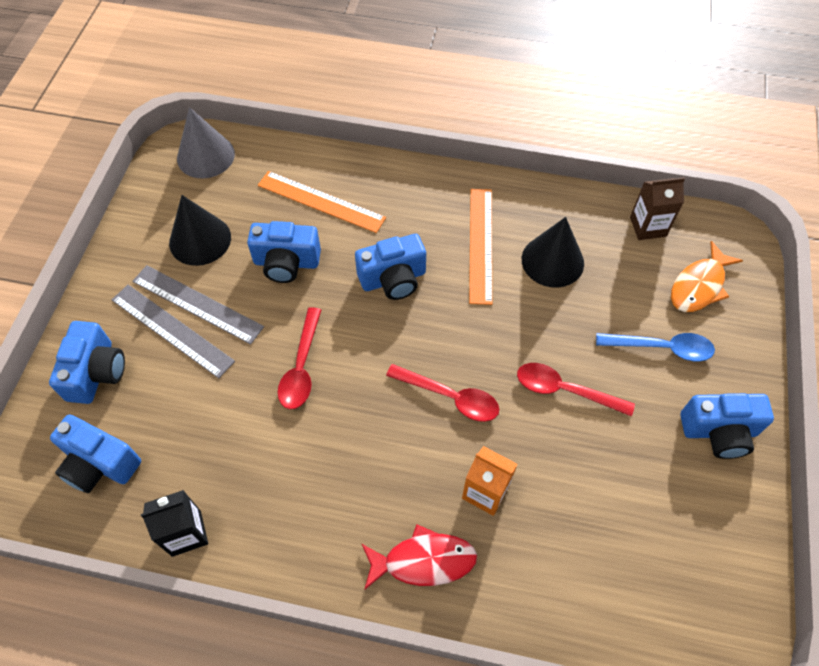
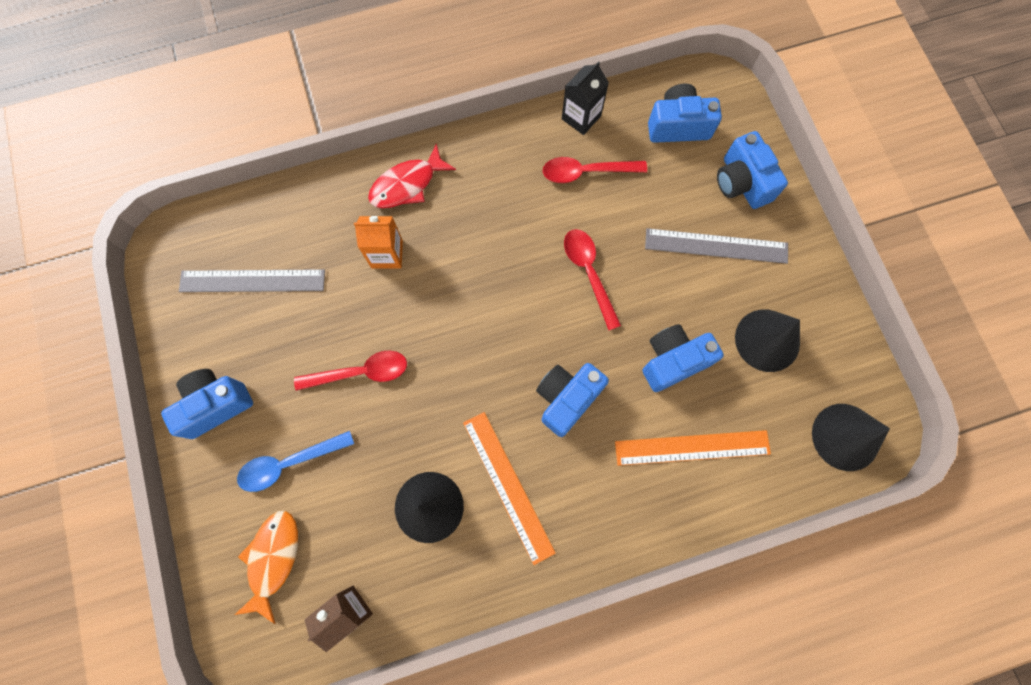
camera: 150 degrees right, 15 degrees up
(197, 304) = (716, 279): grey ruler -> grey ruler (252, 281)
(205, 156) = (845, 437): grey cone -> black cone
(450, 397) = (453, 314): red spoon -> red spoon (586, 172)

